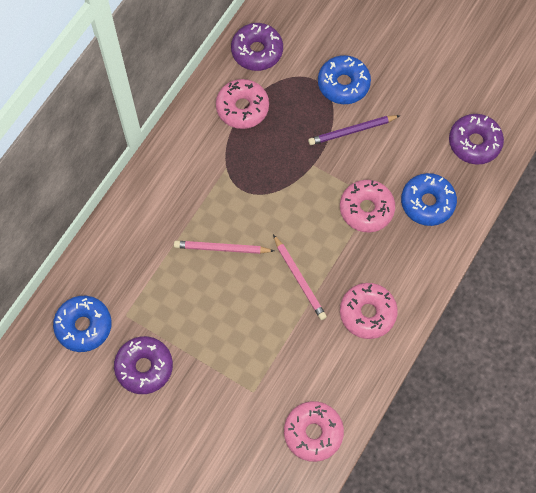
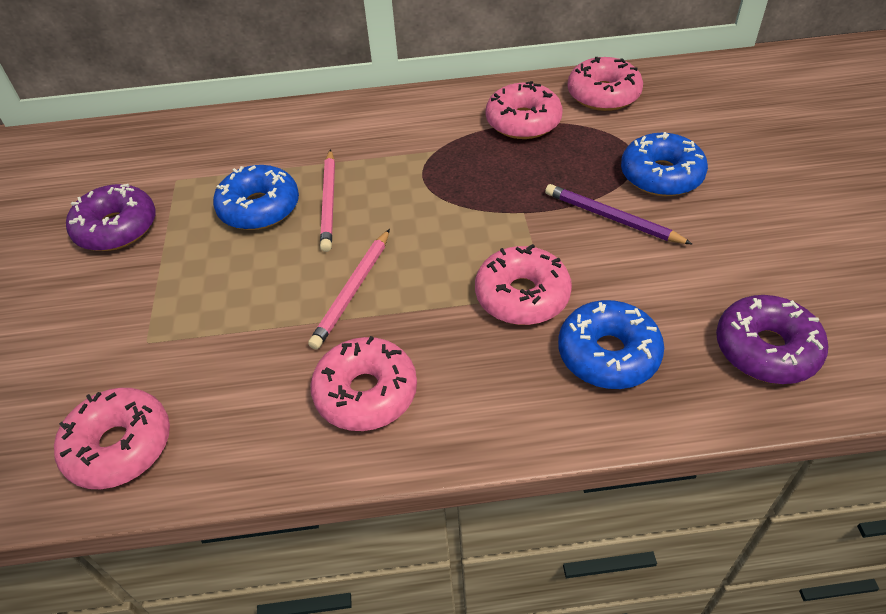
camera: 55 degrees right, 20 degrees down
(84, 326) = (138, 159): blue donut -> blue donut (259, 208)
(221, 248) = (329, 202): pink pencil -> pink pencil turned 150 degrees counterclockwise
(257, 51) = (603, 95): purple donut -> pink donut

